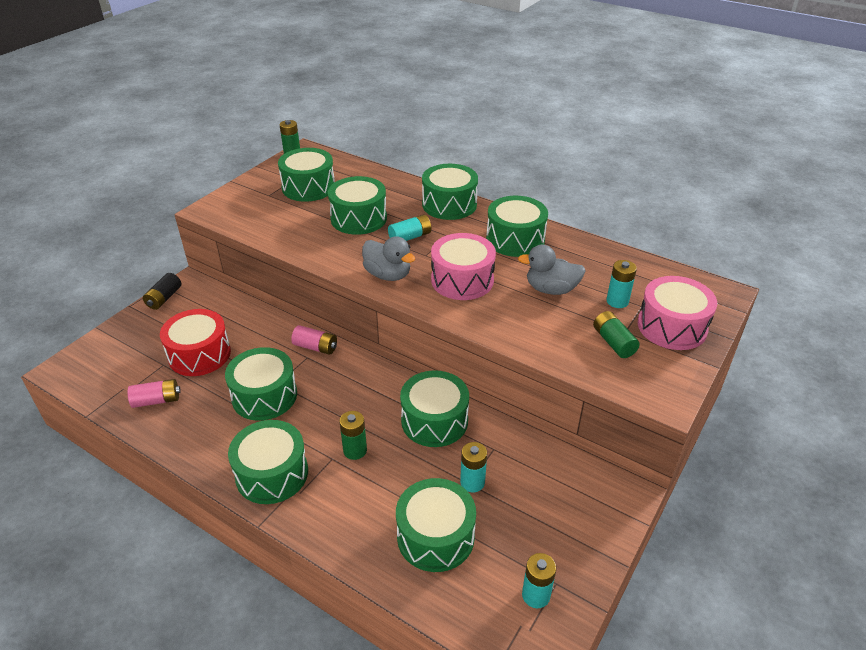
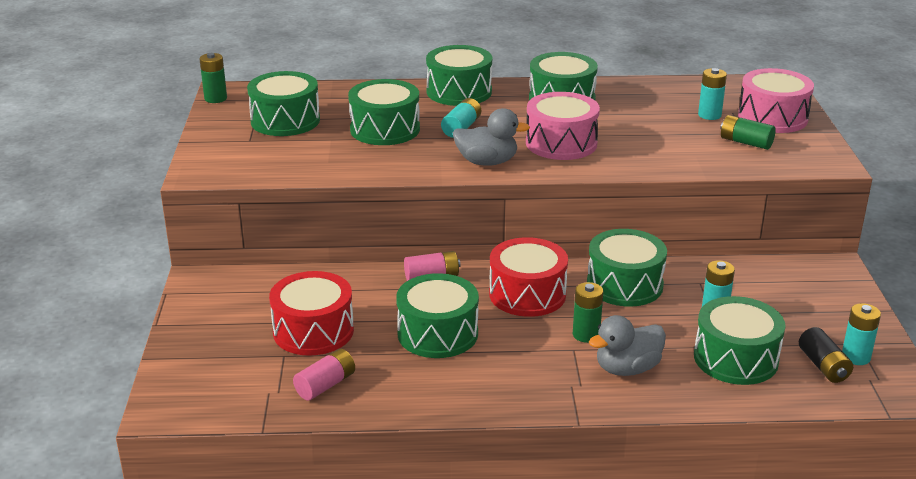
camera: 35 degrees left, 10 degrees down
(164, 298) = (190, 302): black battery -> black battery (823, 366)
(272, 474) = (535, 384): green drum -> none
(358, 393) = (527, 294): none -> red drum
(551, 289) = (646, 124): grey duck -> grey duck (627, 368)

